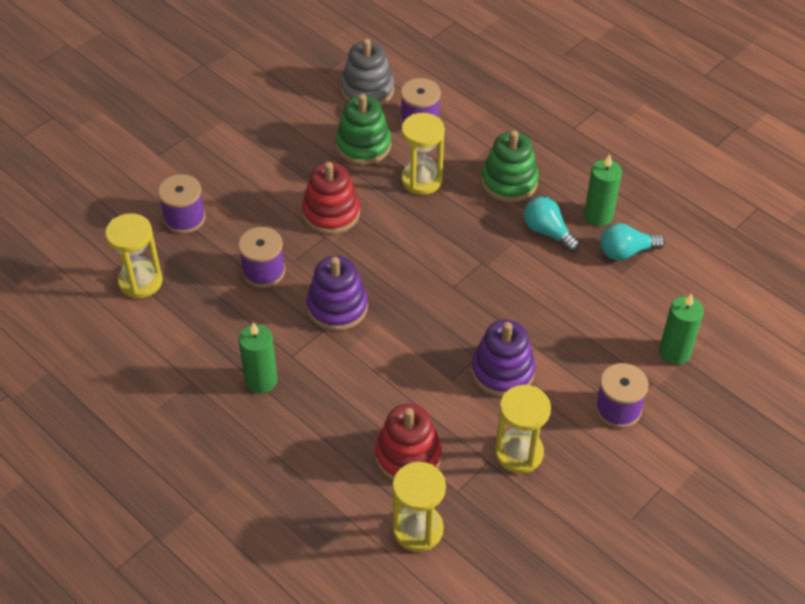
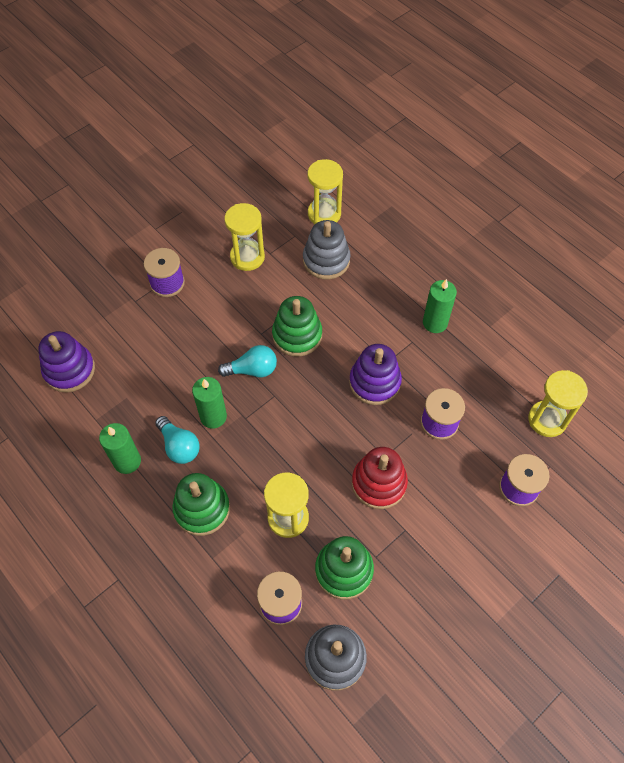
camera: 175 degrees left, 10 degrees up
(408, 456) = (326, 260): red stacking toy -> grey stacking toy
(435, 354) = (297, 335): none -> green stacking toy
(502, 371) = (247, 317): purple stacking toy -> purple stacking toy (69, 370)
(626, 251) = (115, 419): turquoise light bulb -> turquoise light bulb (252, 370)
(674, 352) = (108, 324): green candle -> green candle (213, 417)

